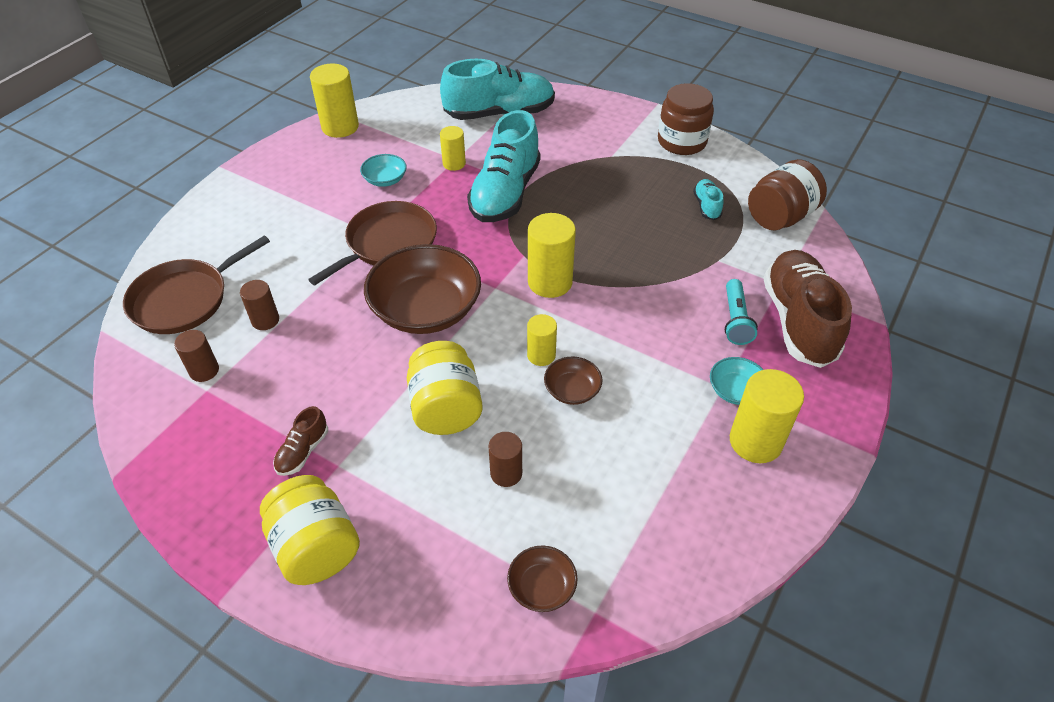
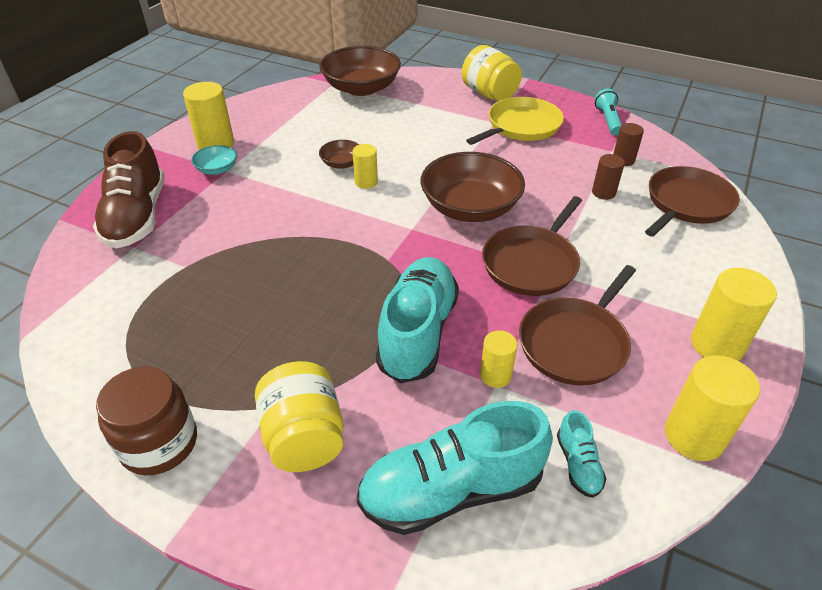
camera: 175 degrees right, 5 degrees down
(303, 451) = (521, 126): brown shoe -> yellow pan
(385, 180) = (575, 343): turquoise bowl -> brown pan
(445, 408) = (433, 150): yellow jar -> yellow jar (304, 437)
(506, 473) = (386, 124): brown cylinder -> none
(542, 587) = (361, 88): brown bowl -> brown bowl, size x2.14
(550, 282) = (360, 236): yellow cylinder -> yellow cylinder (716, 344)
(706, 206) = (169, 330): turquoise shoe -> turquoise shoe (578, 464)
(735, 320) = (194, 214): turquoise flashlight -> turquoise flashlight (608, 120)
(780, 217) = (86, 321): brown jar -> none

